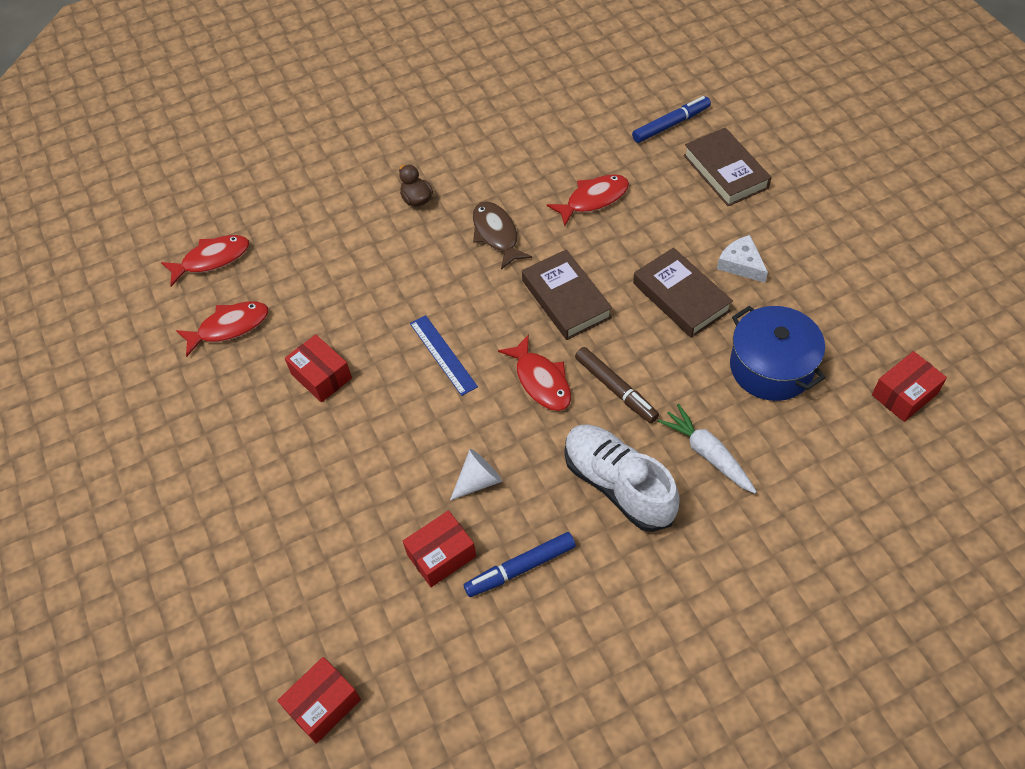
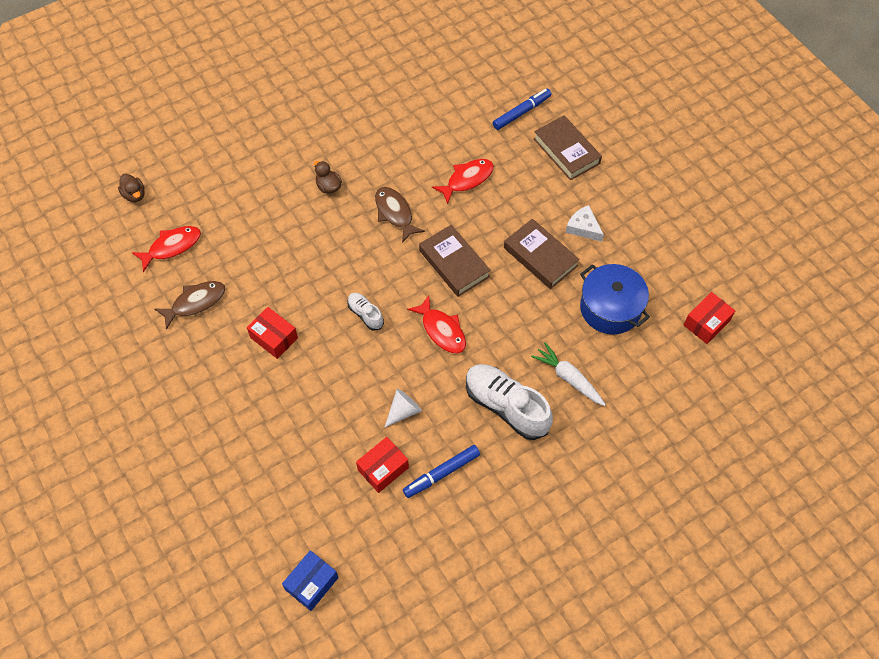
camera: 10 degrees left, 5 degrees up
(178, 197) = (134, 195): none -> brown duck
(229, 327) = (195, 303): red fish -> brown fish
(323, 705) = (311, 583): red box -> blue box
(443, 354) = (365, 314): blue ruler -> white shoe
(615, 389) = (498, 333): brown marker -> none

